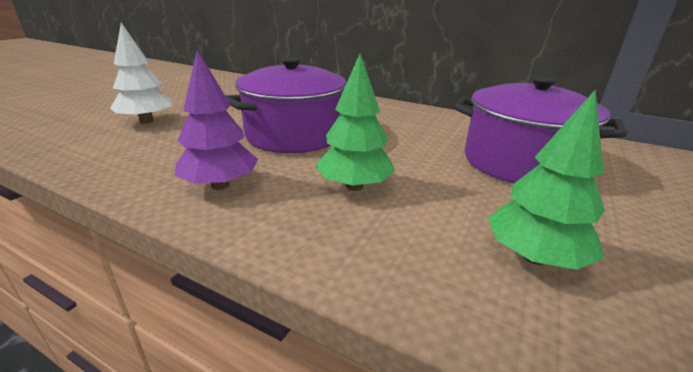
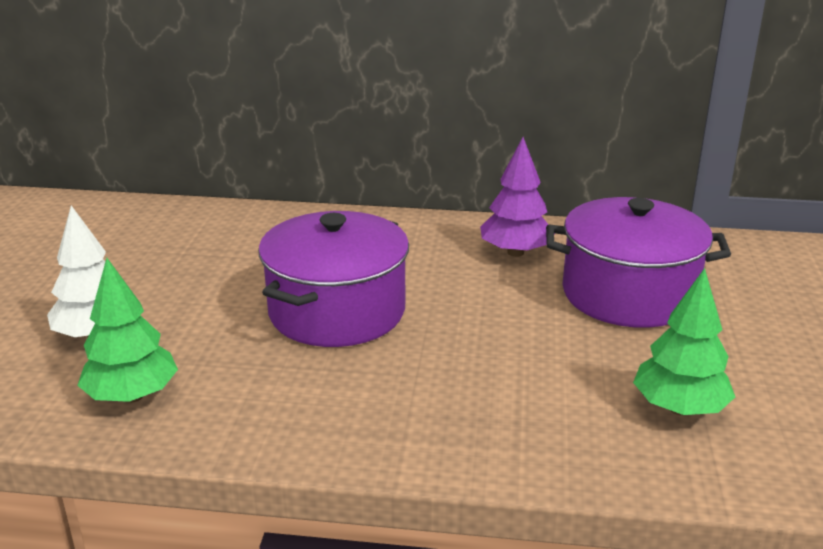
camera: 20 degrees left, 0 degrees up
(220, 185) = (318, 410): purple tree -> purple tree (515, 252)
(354, 186) = (470, 373): green tree -> green tree (132, 396)

